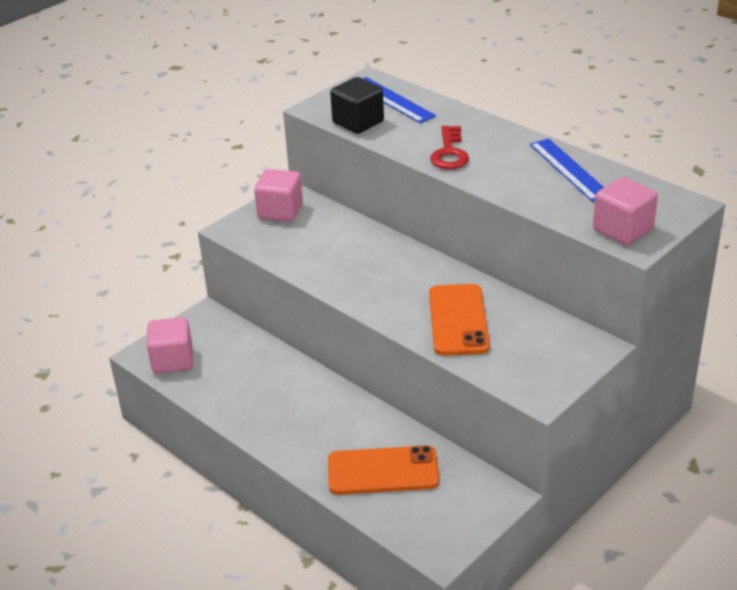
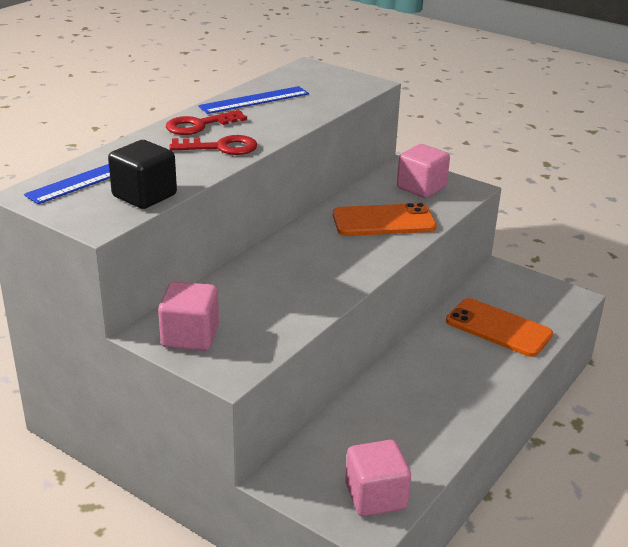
camera: 100 degrees left, 5 degrees down
(383, 471) = (498, 328): orange phone -> orange phone turned 45 degrees counterclockwise
(501, 141) = (199, 125): none -> red key
(622, 230) = (349, 86): pink cube -> pink cube (421, 188)

